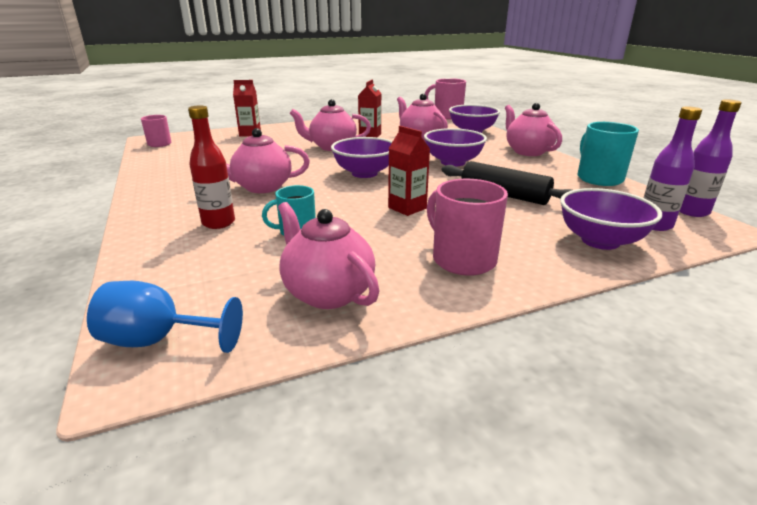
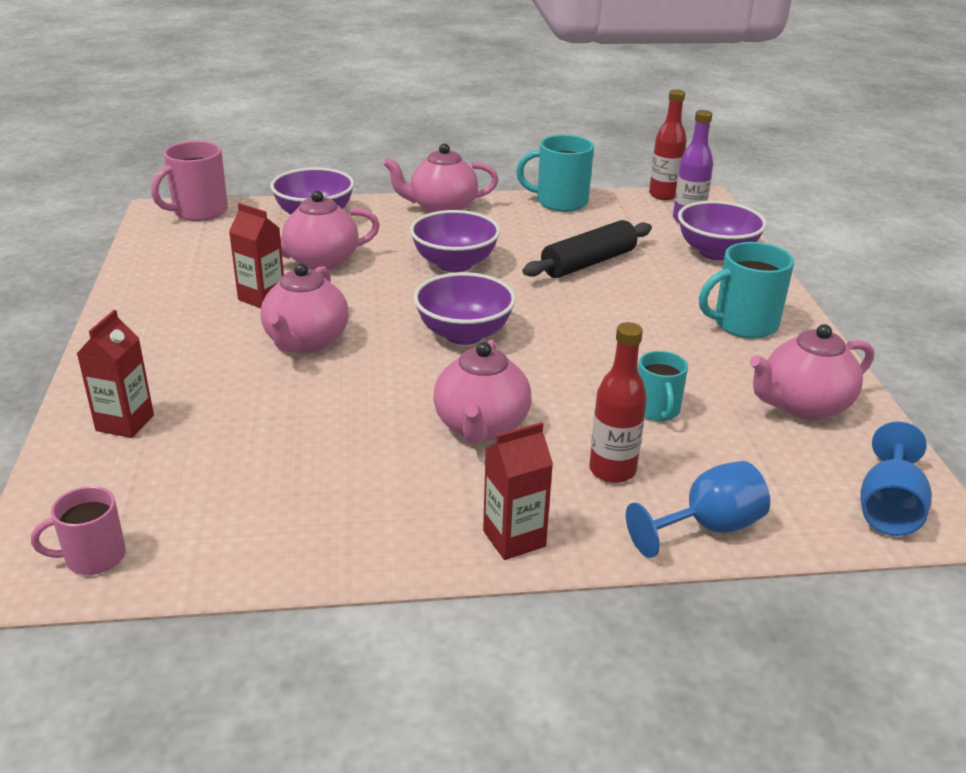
camera: 75 degrees left, 5 degrees up
(150, 256) = (707, 527): none -> blue goblet
(407, 208) = (606, 327): red carton -> red carton (514, 538)
(462, 259) = (743, 324): pink mug -> turquoise mug
(692, 211) = (663, 195): purple bottle -> red bottle

